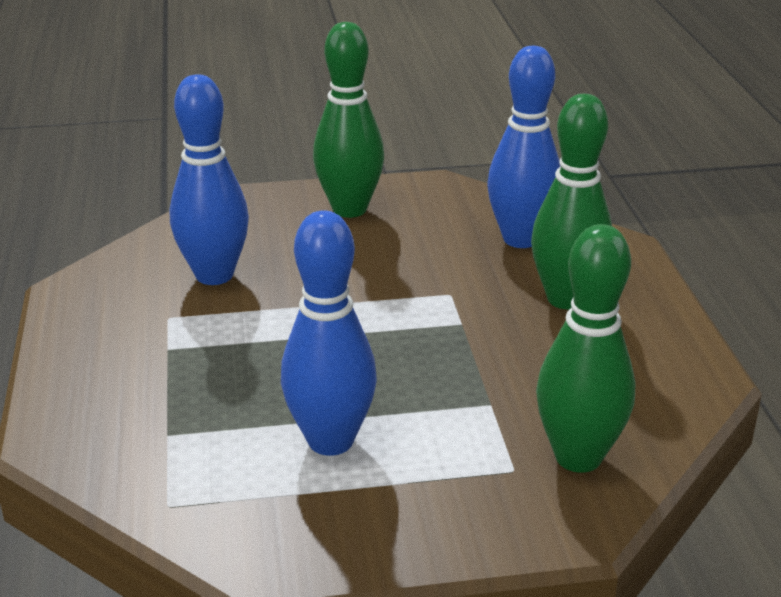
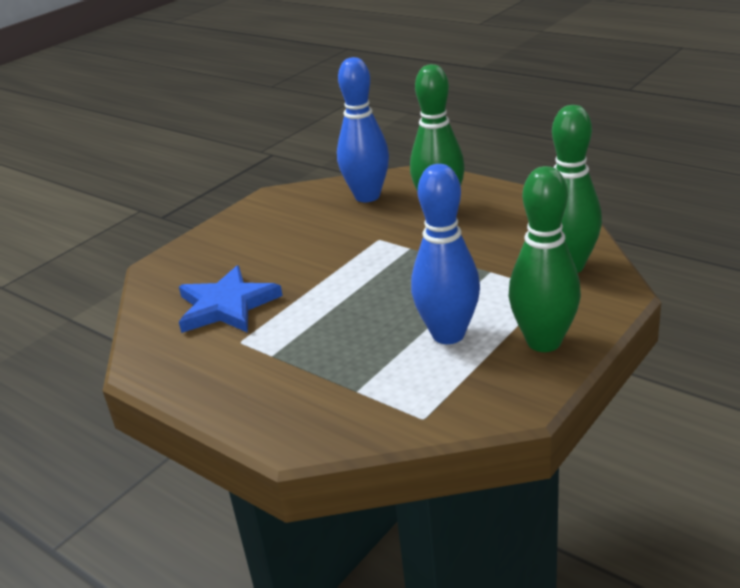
camera: 40 degrees left, 0 degrees up
(214, 275) = (227, 306): blue bowling pin -> blue star
(349, 209) = (244, 232): green bowling pin -> green bowling pin (544, 342)

